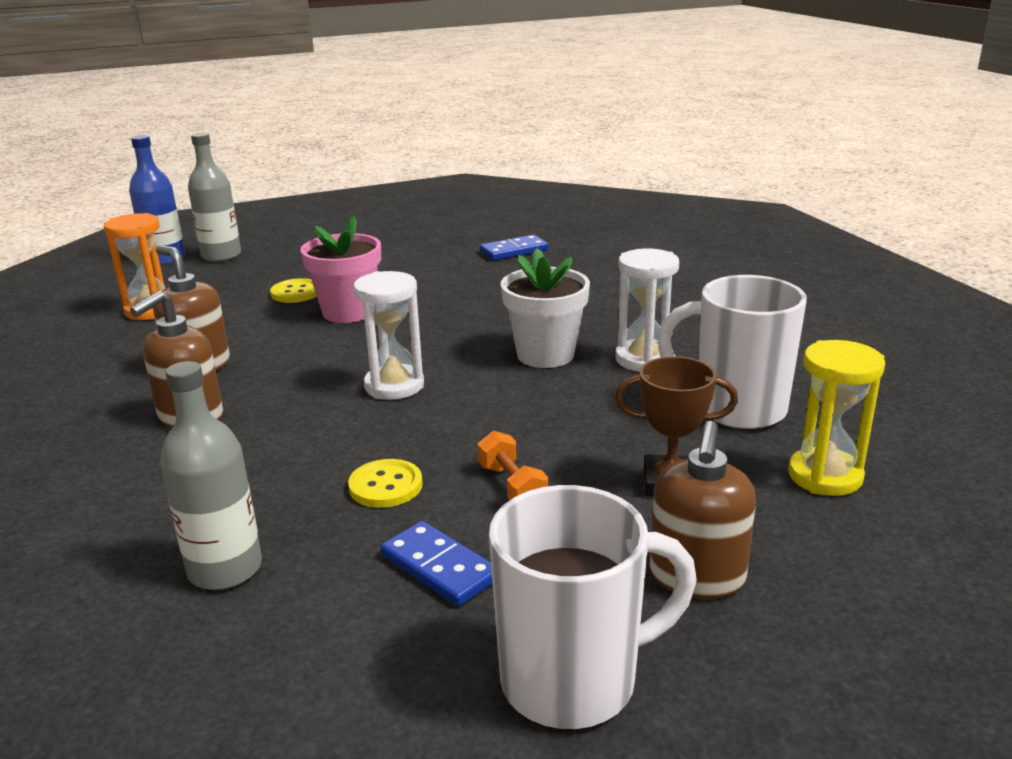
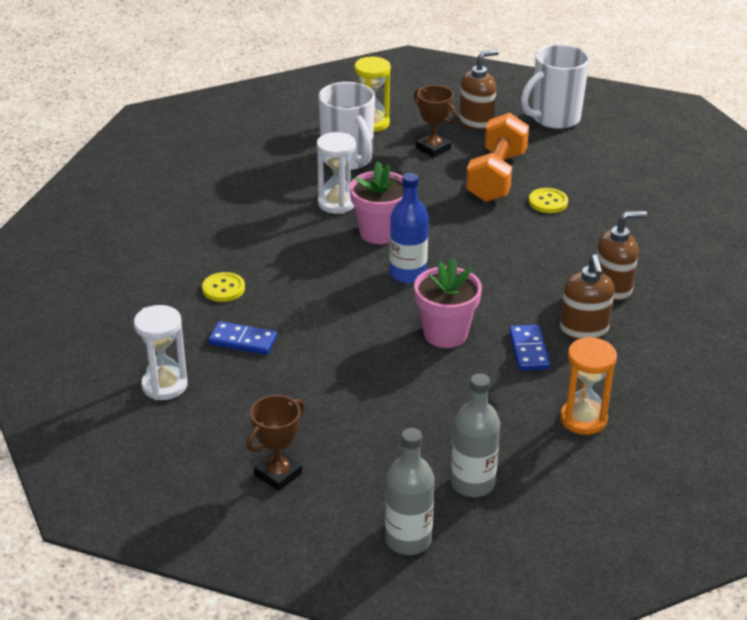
camera: 140 degrees left, 10 degrees up
(165, 259) = (526, 511): blue bottle -> blue bottle (407, 273)
(225, 569) = (642, 200): grey bottle -> grey bottle (408, 540)
(296, 293) = (459, 380): yellow button -> yellow button (223, 288)
(370, 219) = (278, 474): none -> brown trophy
(394, 386) = (485, 254): white hourglass -> white hourglass (164, 385)
(439, 567) = (560, 163): blue domino -> blue domino (529, 350)
(512, 486) = (496, 177): orange dumbbell -> orange dumbbell, size x2.17
(545, 355) = (379, 232): white flower pot -> pink flower pot
(573, 680) = (554, 119): white mug -> white mug turned 60 degrees counterclockwise

